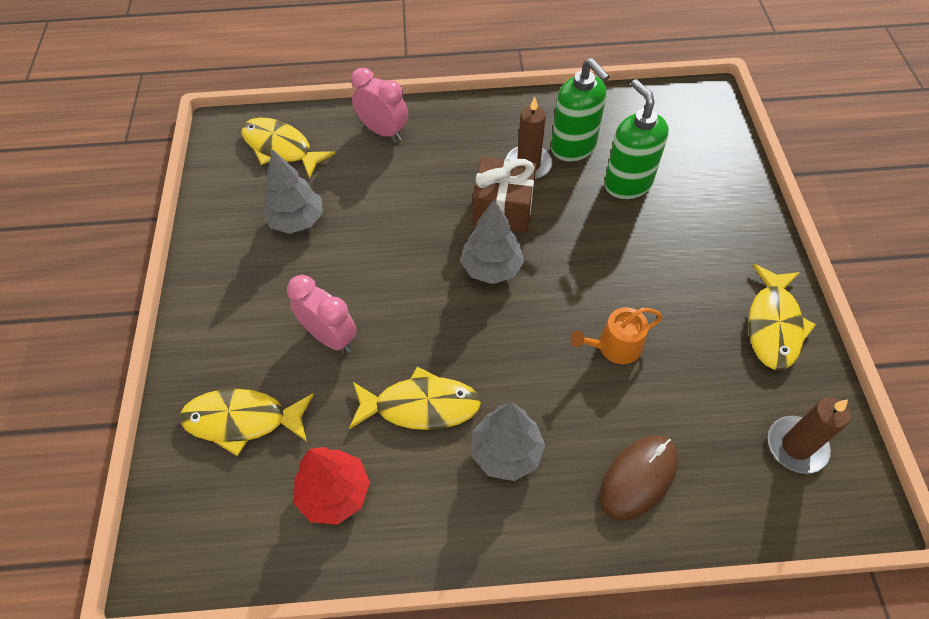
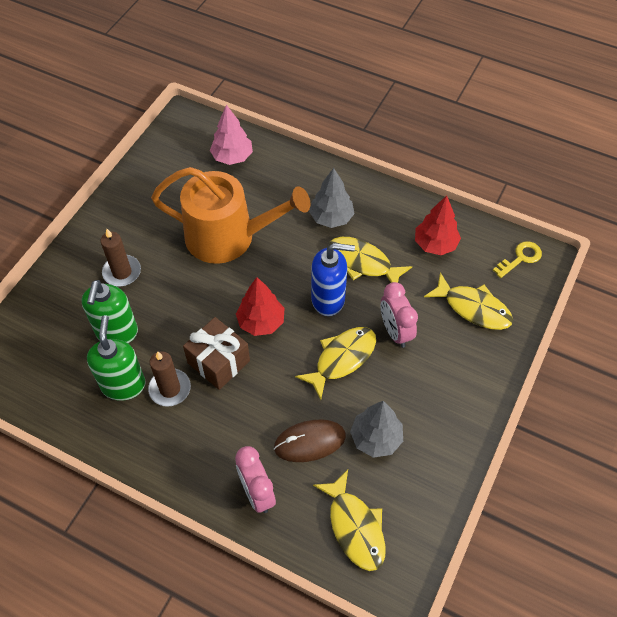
camera: 150 degrees left, 0 degrees up
(196, 542) = (520, 258): none -> yellow key
(433, 333) = (328, 299): none -> blue soap dispenser
(491, 268) = (261, 322): grey tree -> red tree
(614, 347) = (228, 237): orange watering can -> orange watering can, size x2.30
(638, 478) = (274, 175): brown mouse -> brown mouse (310, 442)
(723, 475) = (232, 157): none -> pink tree
(773, 325) = (131, 202): yellow fish -> yellow fish (342, 359)
(796, 446) = (185, 150): brown candle -> brown candle (122, 272)

